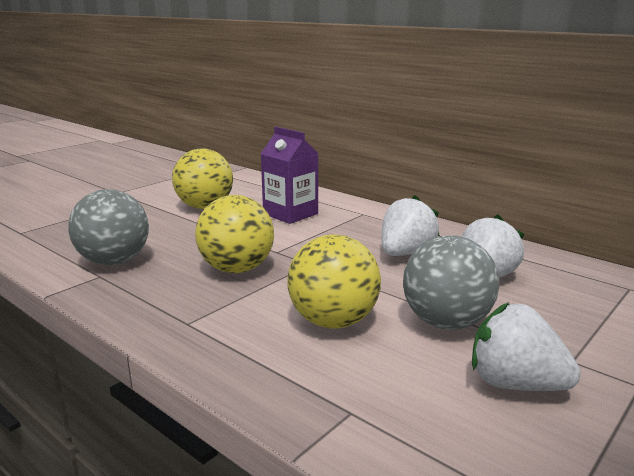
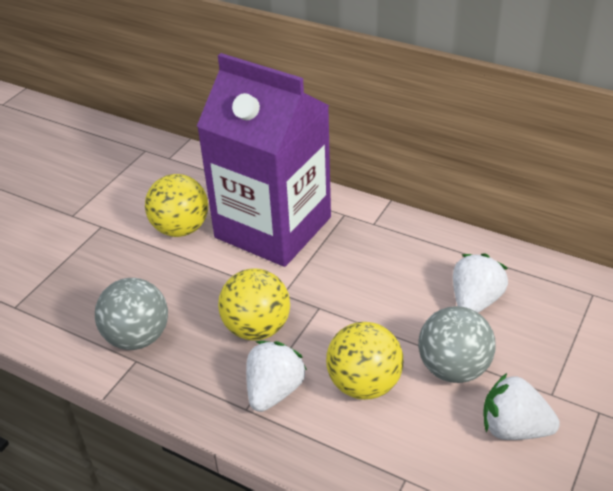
camera: 10 degrees left, 20 degrees up
(290, 214) = (273, 227): purple carton -> purple carton, size x2.13
(405, 253) = (400, 276): white strawberry -> white strawberry (274, 391)

